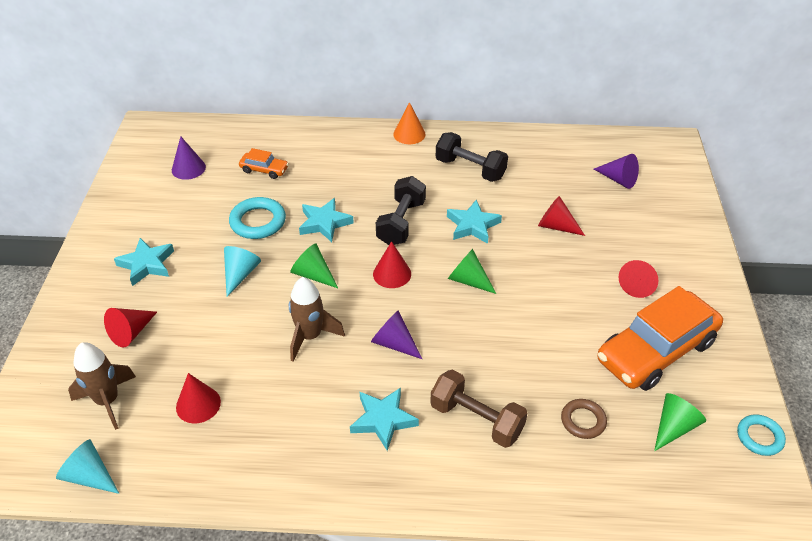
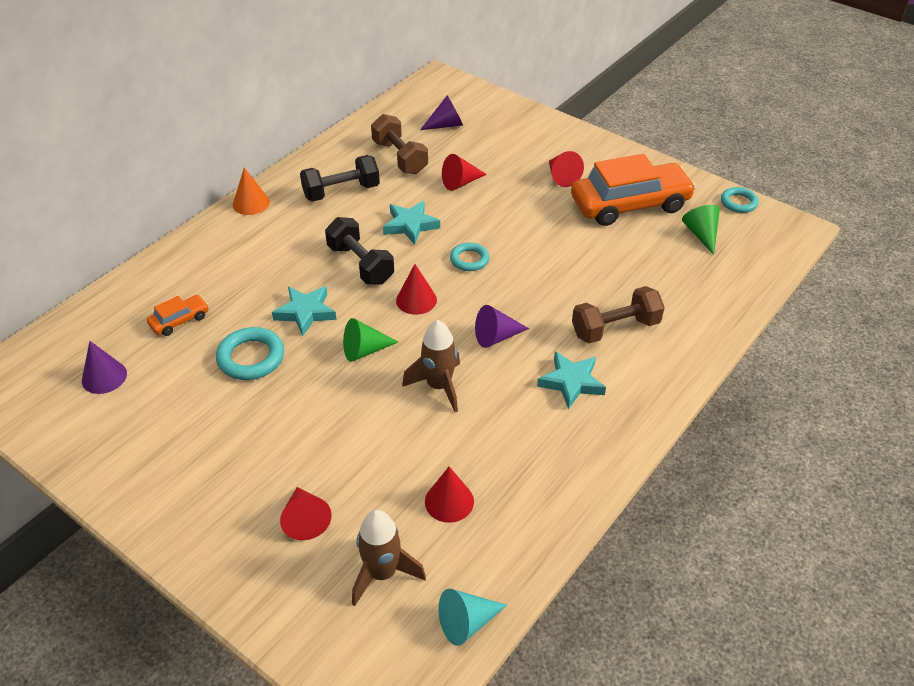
camera: 55 degrees left, 0 degrees up
(147, 264) = (218, 469): turquoise star -> none
(240, 274) = (310, 401): turquoise cone -> none
(468, 280) = (469, 259): green cone -> turquoise ring
(546, 176) = (400, 157): none -> brown dumbbell
(583, 421) = (661, 274): brown ring -> none
(656, 351) = (630, 204): orange car -> orange car turned 105 degrees counterclockwise

